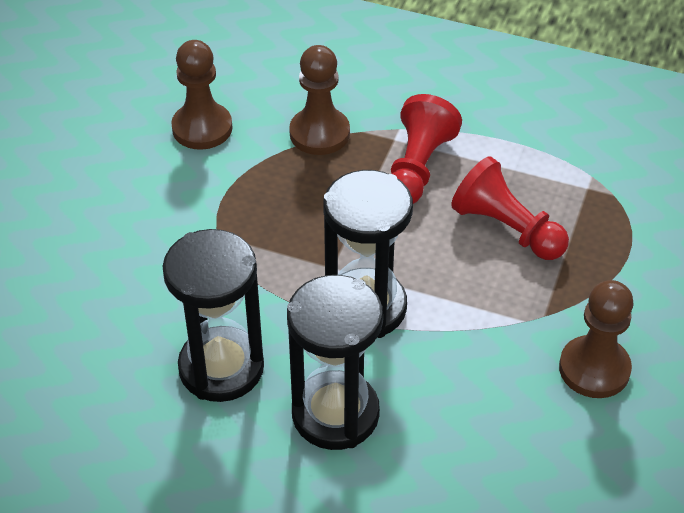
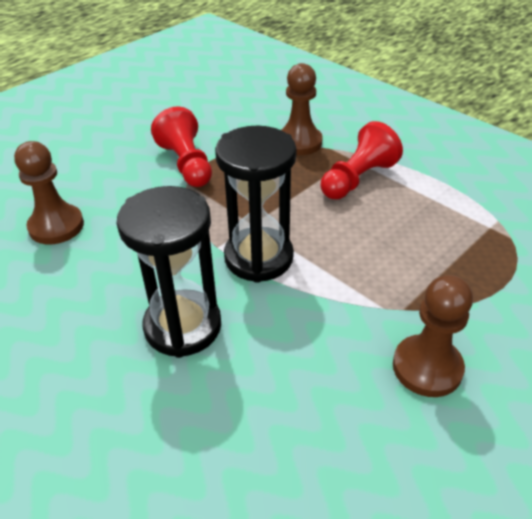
camera: 25 degrees right, 5 degrees down
(202, 128) = (223, 121): brown pawn -> brown pawn (56, 226)
(221, 368) = (124, 265): black hourglass -> none
(507, 228) = (405, 236): red pawn -> red pawn (186, 164)

